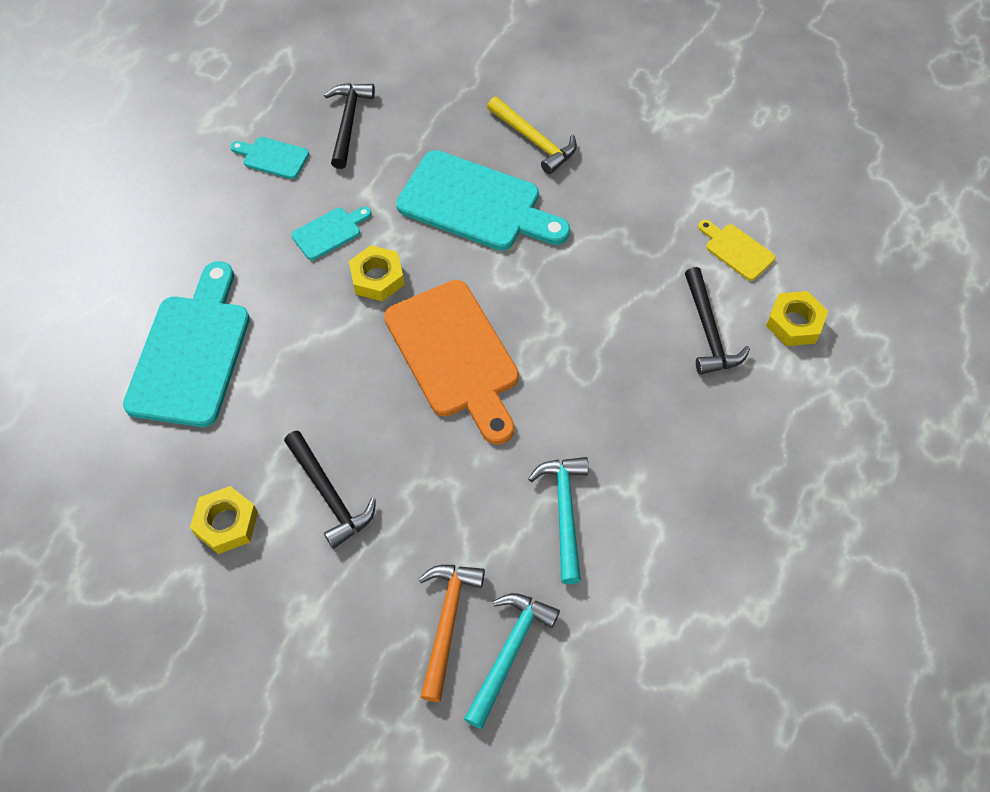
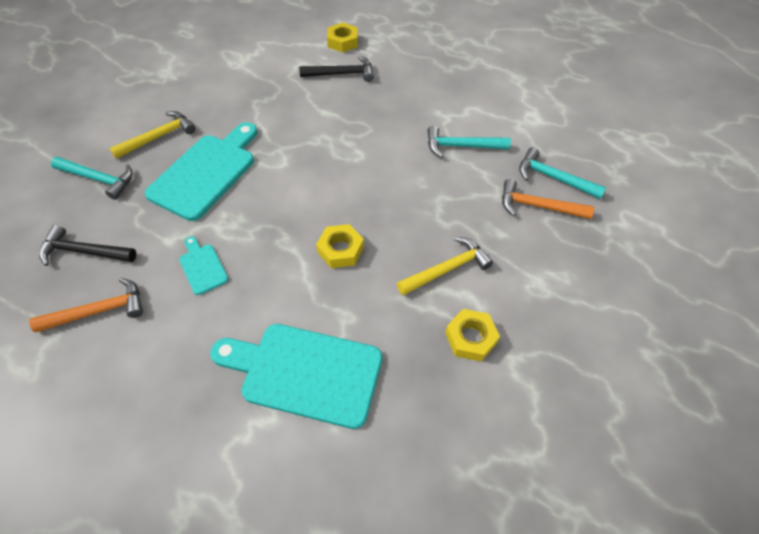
camera: 85 degrees left, 5 degrees down
(272, 157) = (99, 311): turquoise cutting board -> orange hammer
(329, 495) = (447, 269): black hammer -> yellow hammer
(377, 278) = (259, 235): yellow nut -> yellow nut (340, 250)
(455, 104) = (98, 179): none -> turquoise hammer
(455, 355) = (339, 192): orange cutting board -> none
(736, 250) = (286, 56): yellow cutting board -> none

